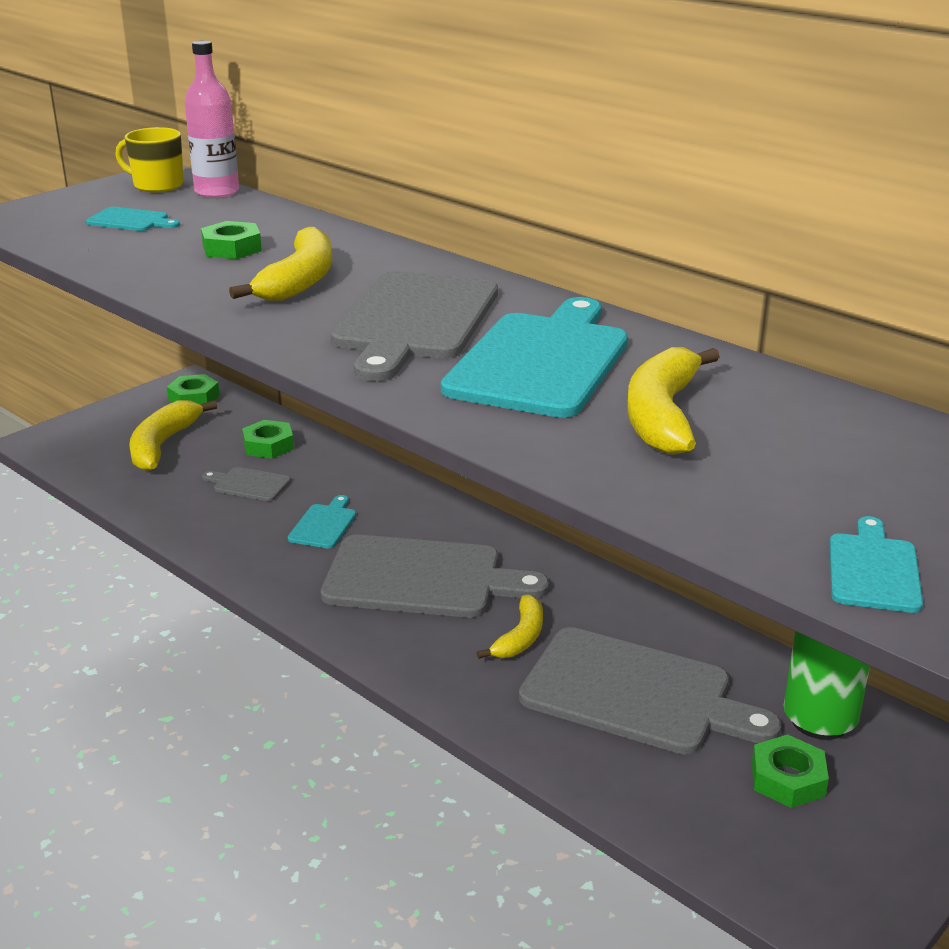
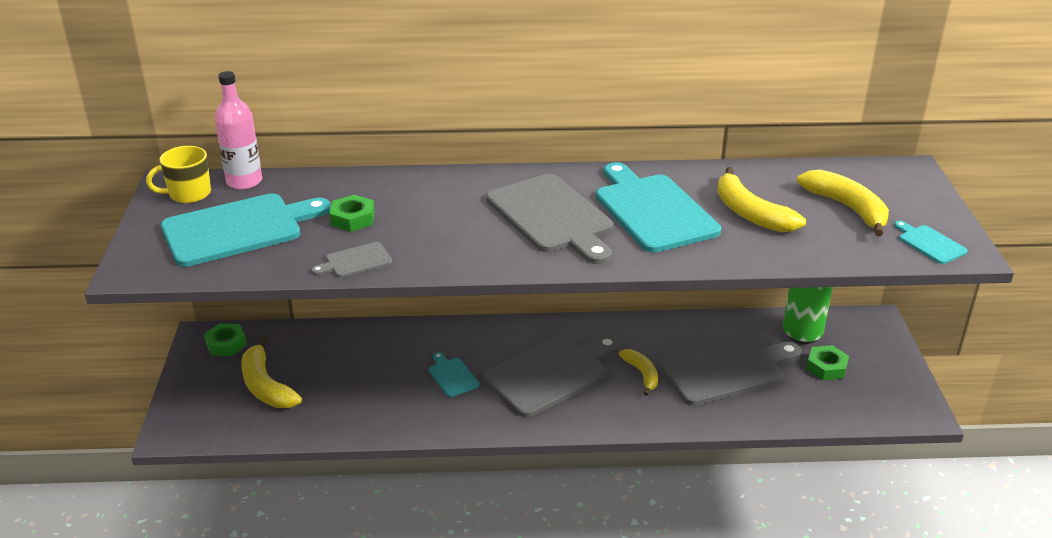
camera: 45 degrees left, 5 degrees up
(131, 220) = (238, 229): turquoise cutting board -> turquoise cutting board, size x2.20
(248, 484) = (367, 378): grey cutting board -> grey cutting board (355, 261)
(268, 445) = (335, 348): green nut -> none
(299, 281) = (441, 221): yellow banana -> yellow banana (847, 208)

